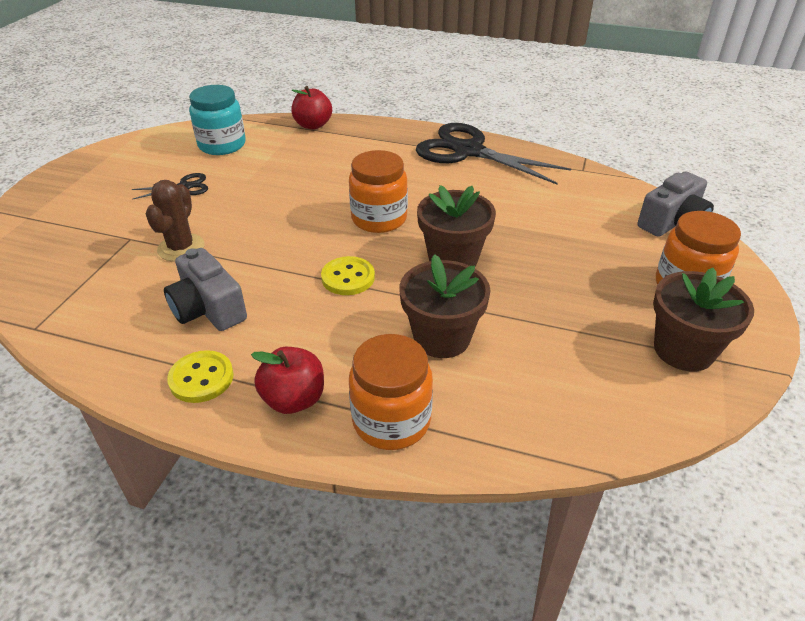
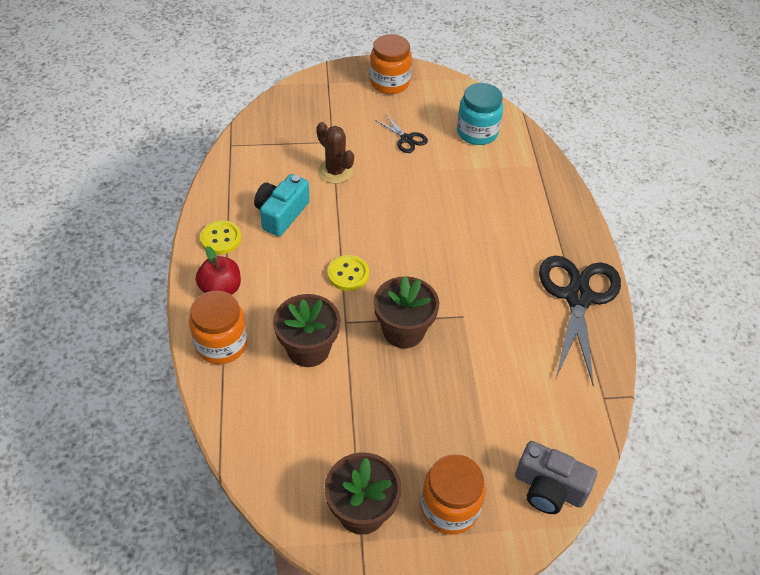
camera: 65 degrees right, 10 degrees up
(181, 248) = (335, 171): brown cactus -> brown cactus turned 60 degrees clockwise
(208, 309) = (281, 214): grey camera -> turquoise camera
(313, 125) = (548, 174): red apple -> none
(379, 219) = (431, 267): orange jar -> orange jar (389, 83)

